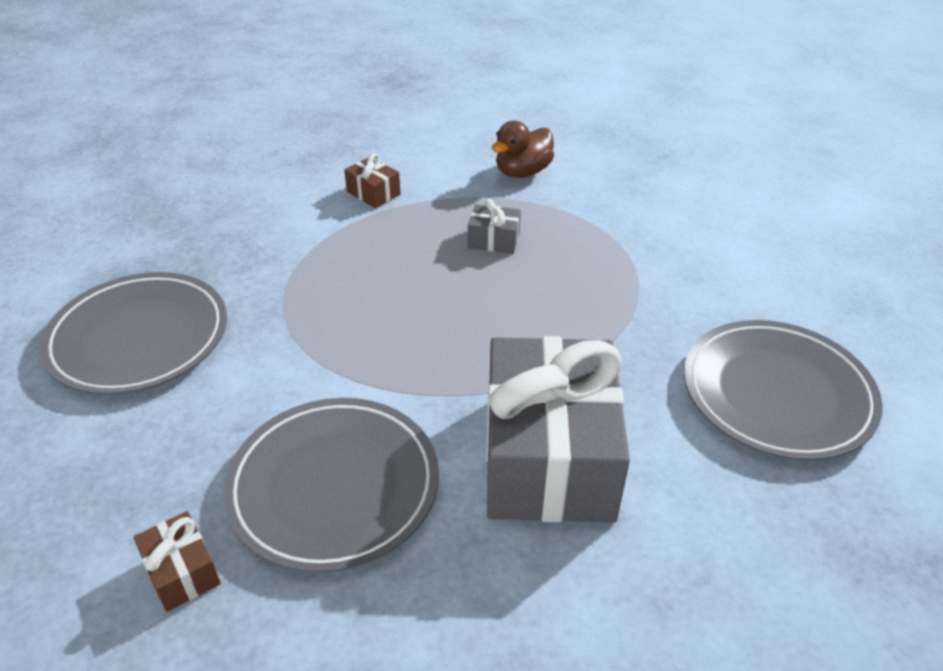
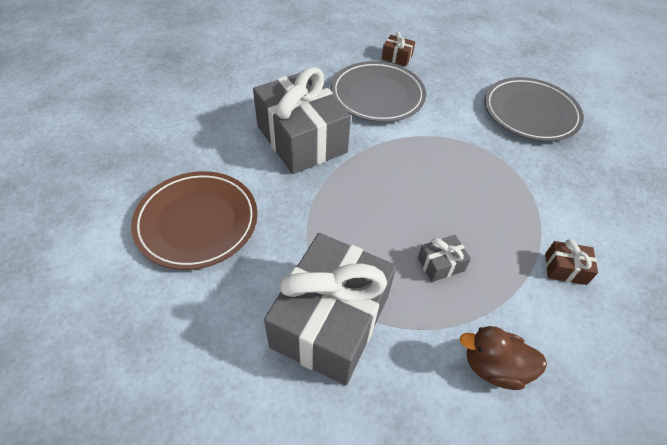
camera: 145 degrees right, 10 degrees up
(522, 172) = (494, 367): brown duck -> brown duck turned 90 degrees counterclockwise
(649, 244) = (330, 321): none -> grey gift
(777, 394) = (197, 222): grey plate -> brown plate

